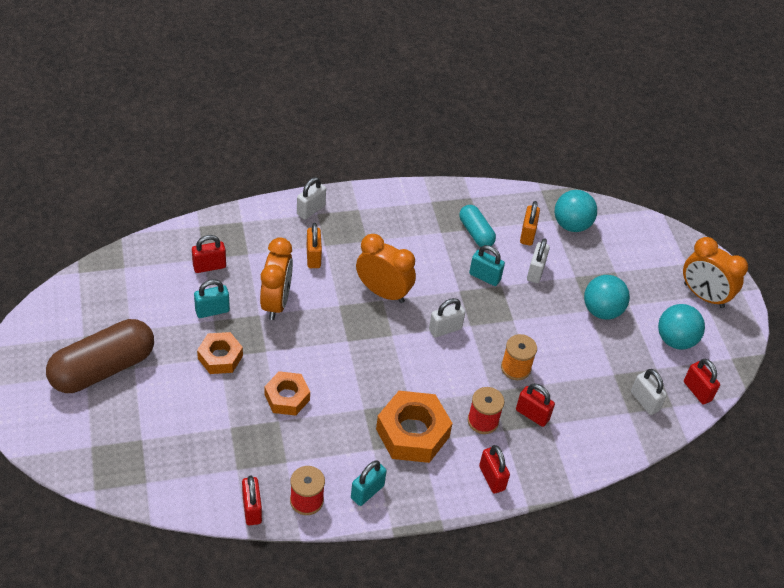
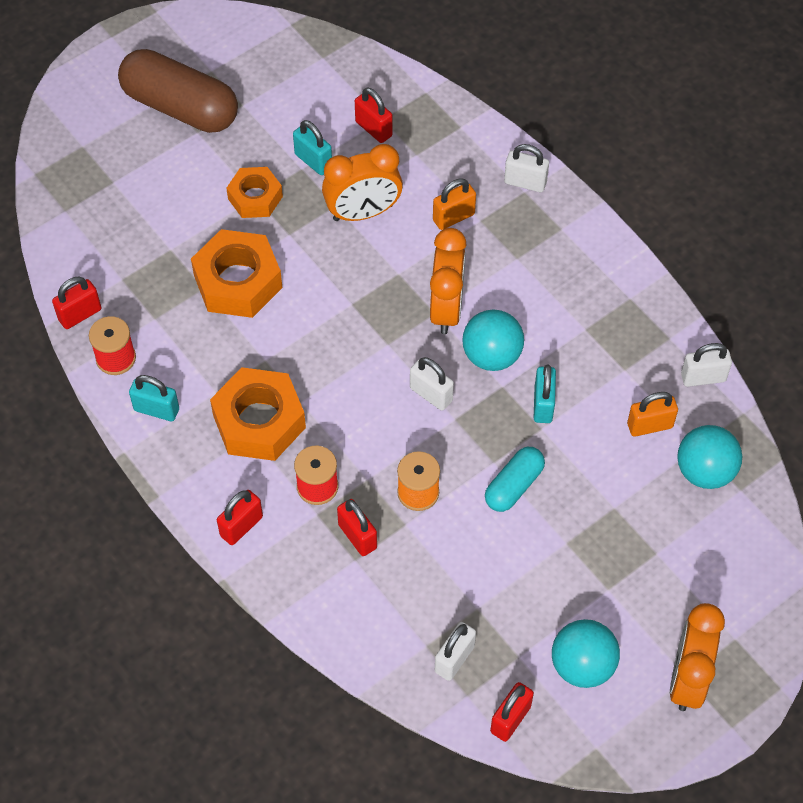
camera: 70 degrees right, 10 degrees up
(287, 397) = (238, 282): orange nut -> orange nut, size x1.60
(476, 233) = (611, 367): turquoise capsule -> turquoise capsule (514, 485)
(532, 415) = (357, 536): red padlock -> red padlock turned 45 degrees counterclockwise
(535, 271) = (591, 458): white padlock -> white padlock (703, 377)
(602, 310) = (575, 558): turquoise ball -> turquoise ball (491, 355)

